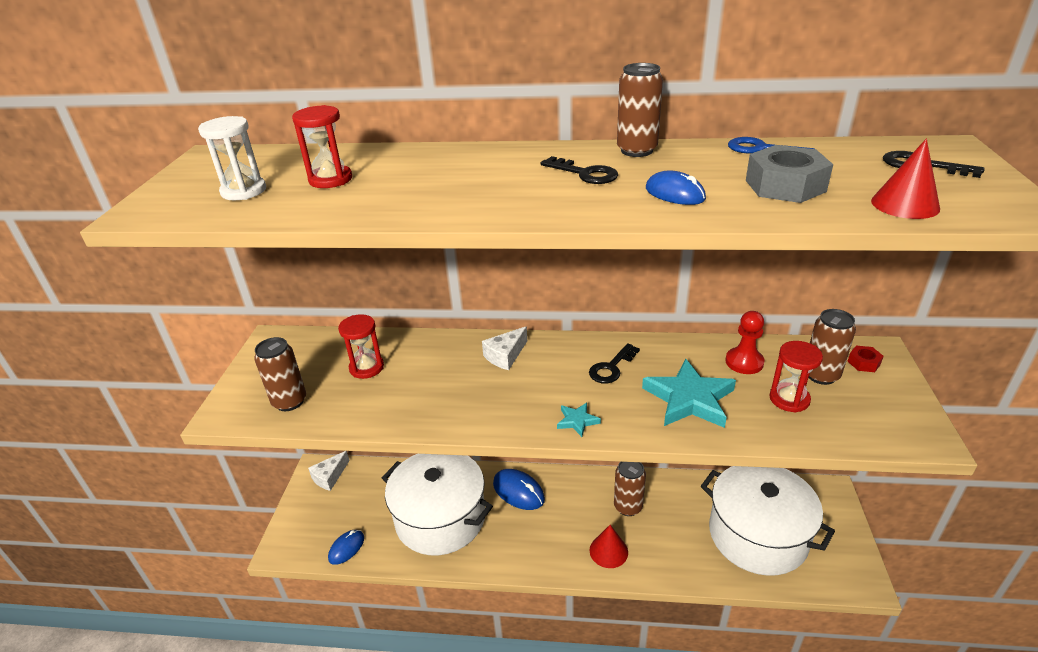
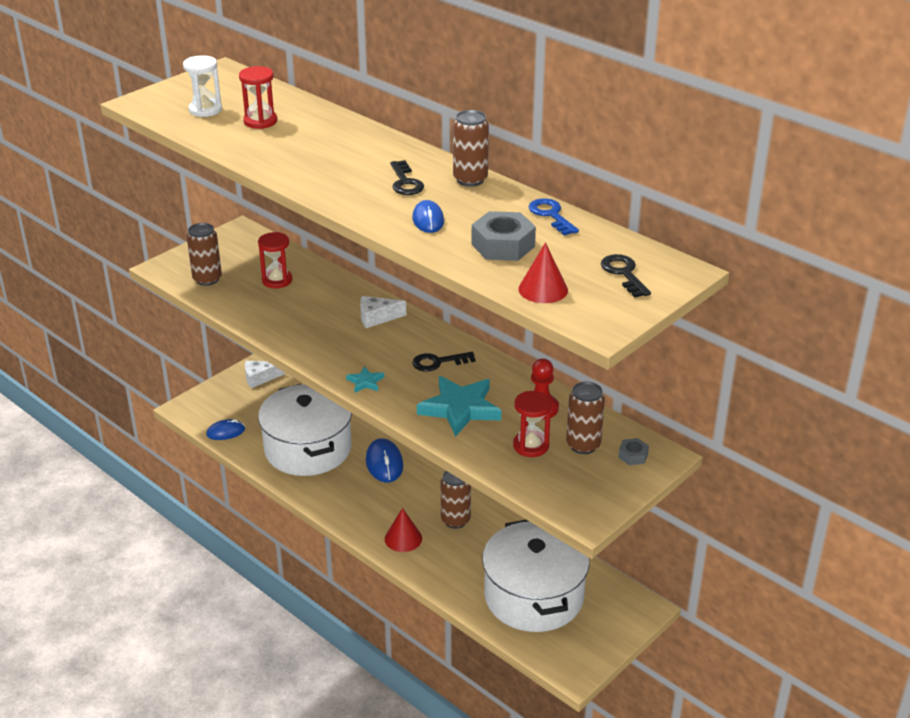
camera: 35 degrees right, 0 degrees up
(863, 363) = (633, 455): red nut -> grey nut

